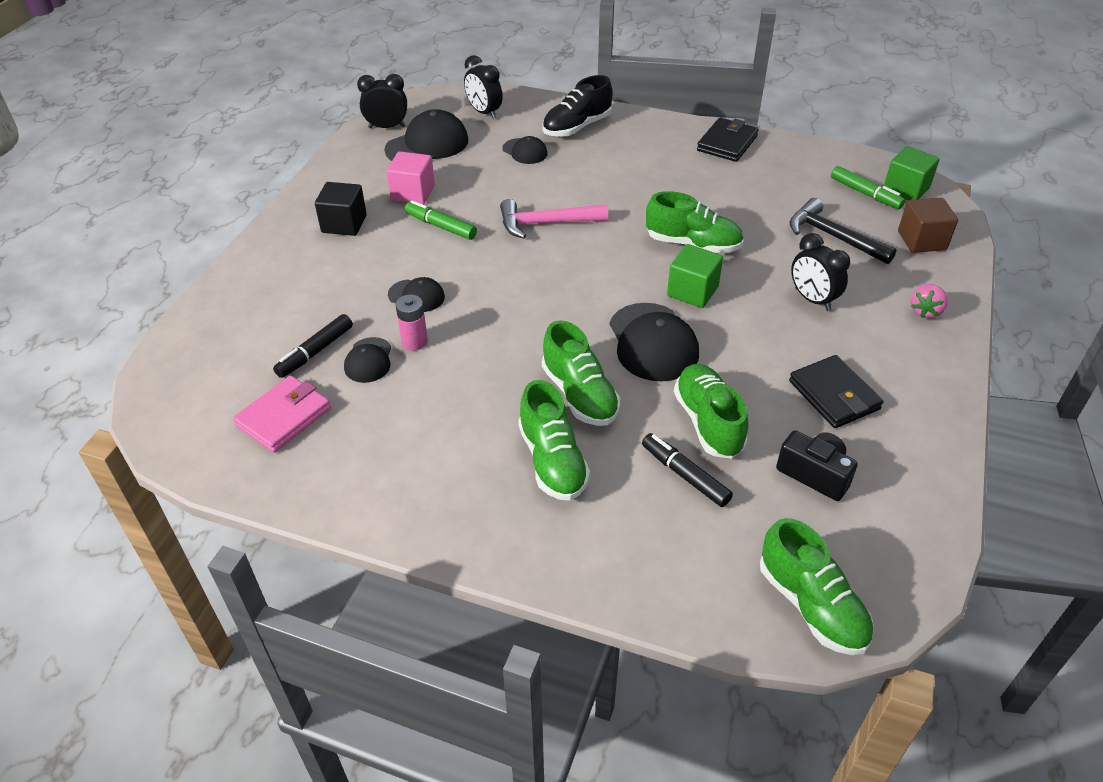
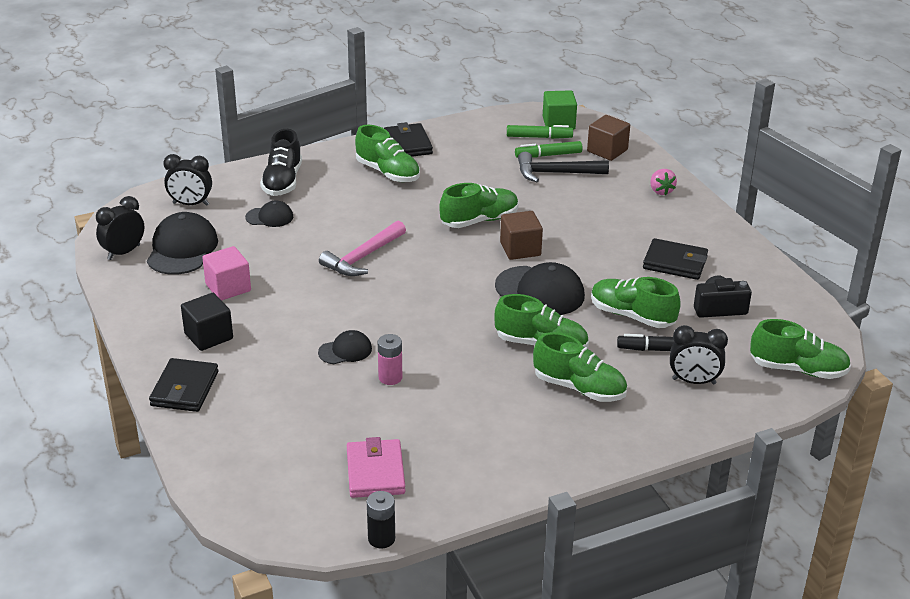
camera: 45 degrees left, 10 degrees down
(203, 479) = (381, 538): none -> black battery
(269, 256) = (184, 389): none -> black wallet
(315, 352) = (330, 424): black marker -> none
(368, 360) = (377, 406): black cap -> none
(441, 226) = (289, 298): green marker -> green marker (548, 155)
(673, 160) = (388, 172): none -> green shoe
(692, 291) = (520, 249): green cube -> brown cube
(812, 299) = (594, 216): black clock -> black clock (694, 381)

